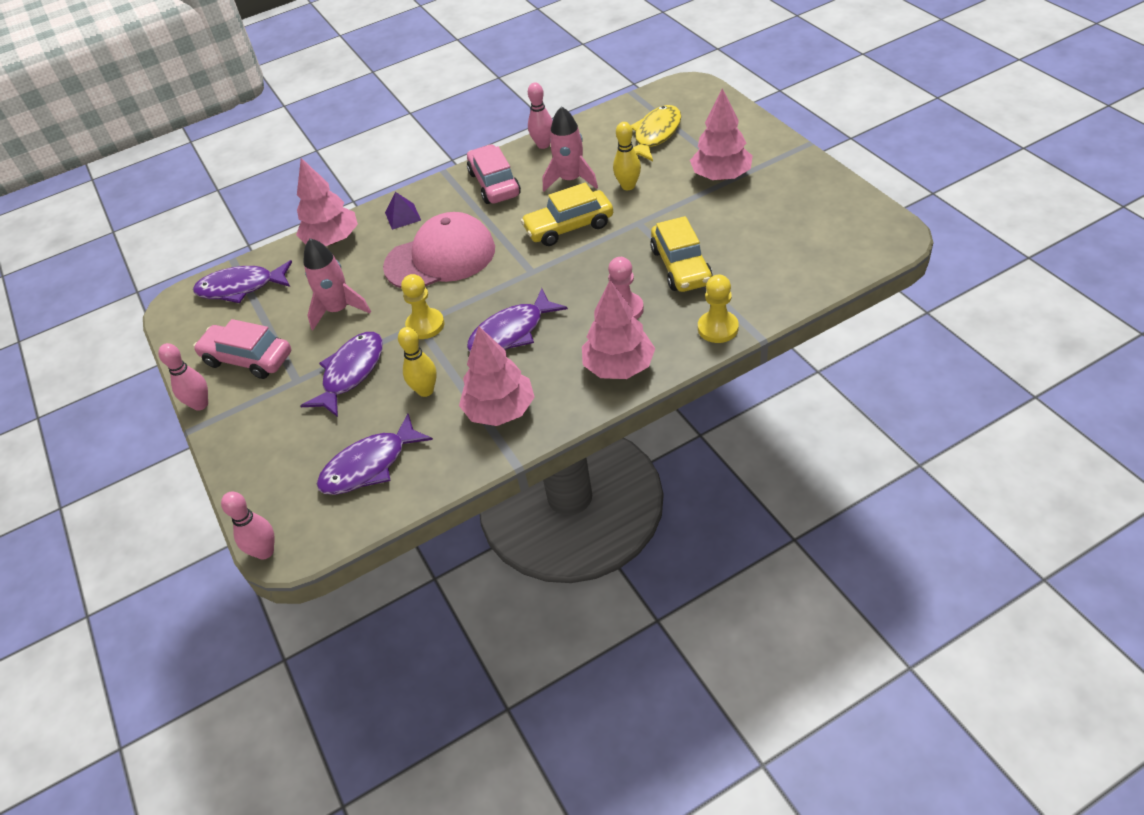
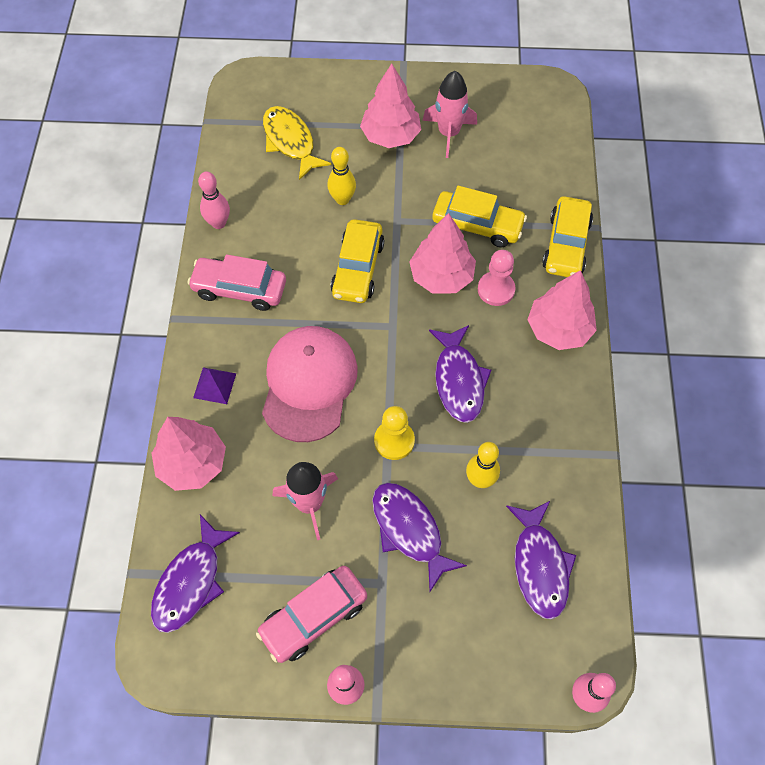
camera: 65 degrees left, 15 degrees up
(500, 410) = (546, 436): pink tree -> pink tree (441, 276)
(571, 180) = (293, 232): pink rocket -> pink rocket (448, 133)
(718, 328) = (566, 245): yellow pawn -> yellow car

